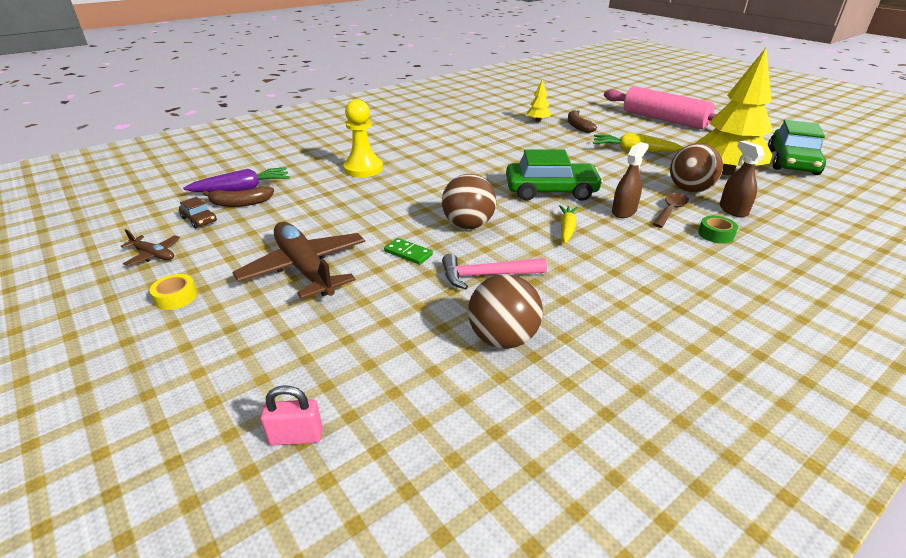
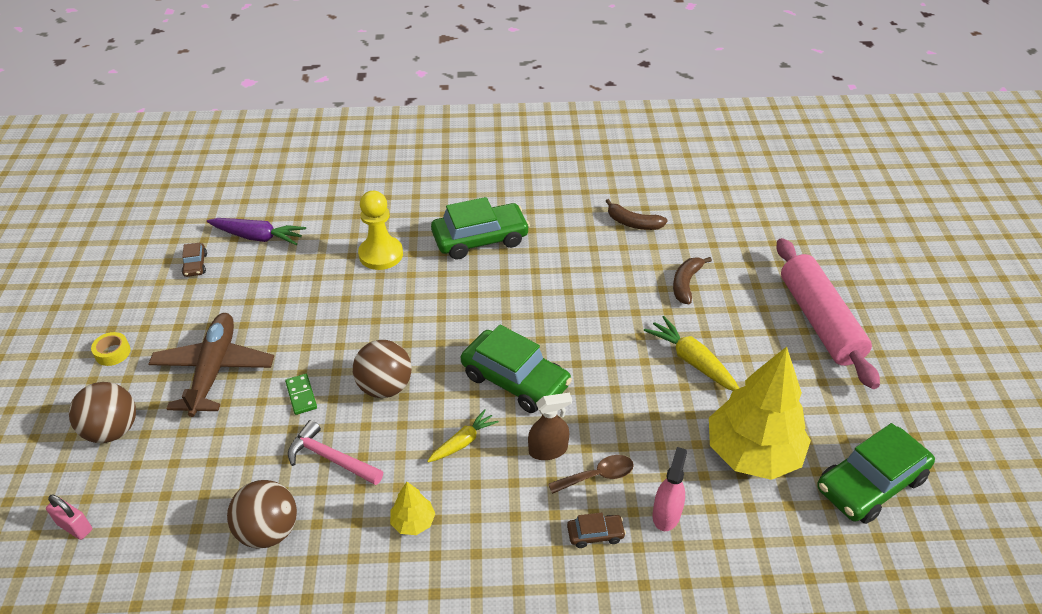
camera: 35 degrees right, 10 degrees up
(153, 255) = (135, 294): brown plane -> none
(240, 203) = (241, 257): brown banana -> brown banana (633, 223)
(426, 144) = (480, 239): none -> green car
(538, 121) = (651, 251): yellow tree -> yellow tree (413, 522)
(689, 190) = (664, 458): brown ball -> brown ball (112, 430)
(715, 234) = (595, 534): green tape -> brown car
(733, 210) = (666, 514): brown spray bottle -> pink spray bottle

